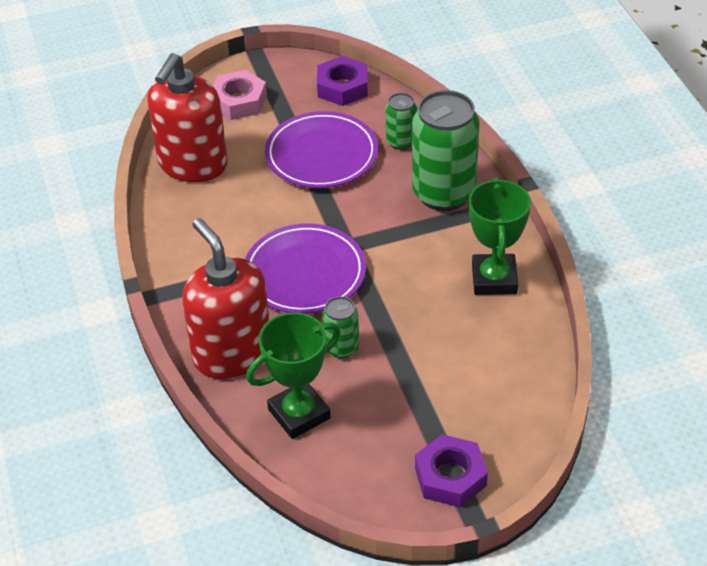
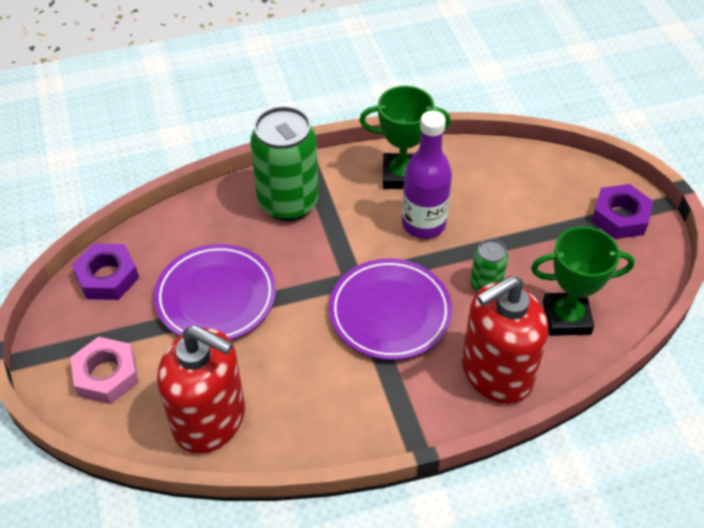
camera: 90 degrees left, 5 degrees up
(299, 414) = (566, 318): green trophy -> green trophy turned 60 degrees counterclockwise
(401, 142) = (207, 231): green can -> none
(423, 298) = (423, 224): none -> purple bottle

